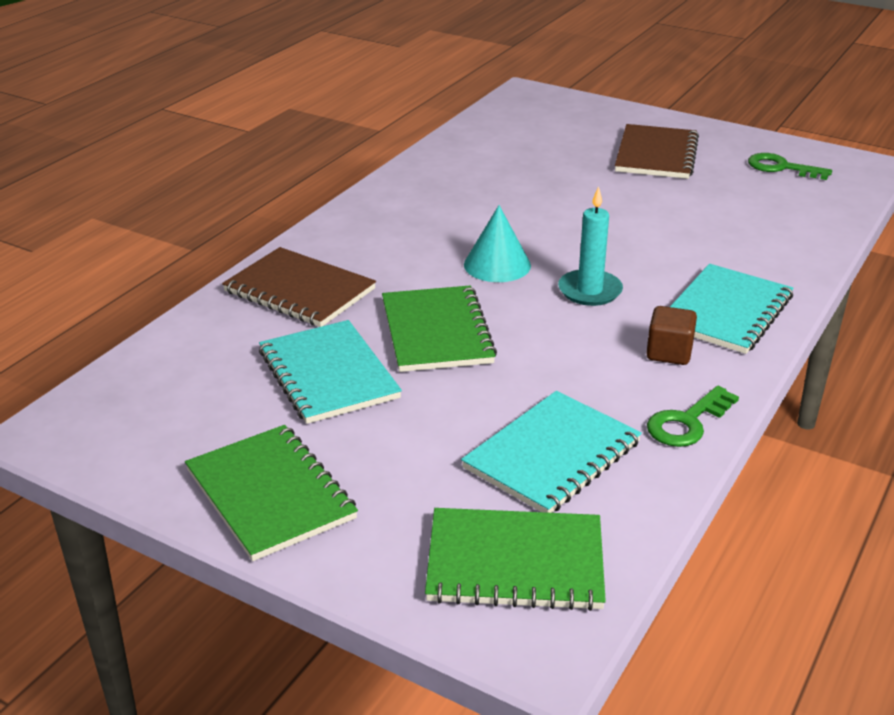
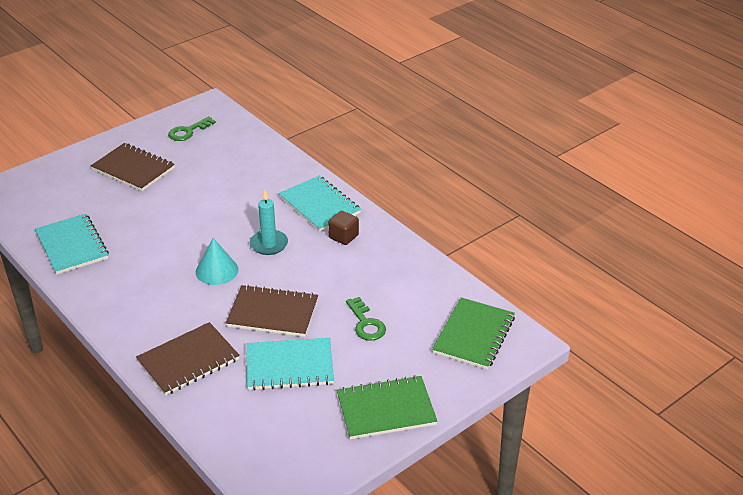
camera: 70 degrees left, 5 degrees up
(436, 332) = (272, 313): green notebook -> brown notebook
(552, 455) = (404, 301): turquoise notebook -> turquoise notebook (72, 246)
(687, 423) = (402, 250): green key -> green key (366, 324)

